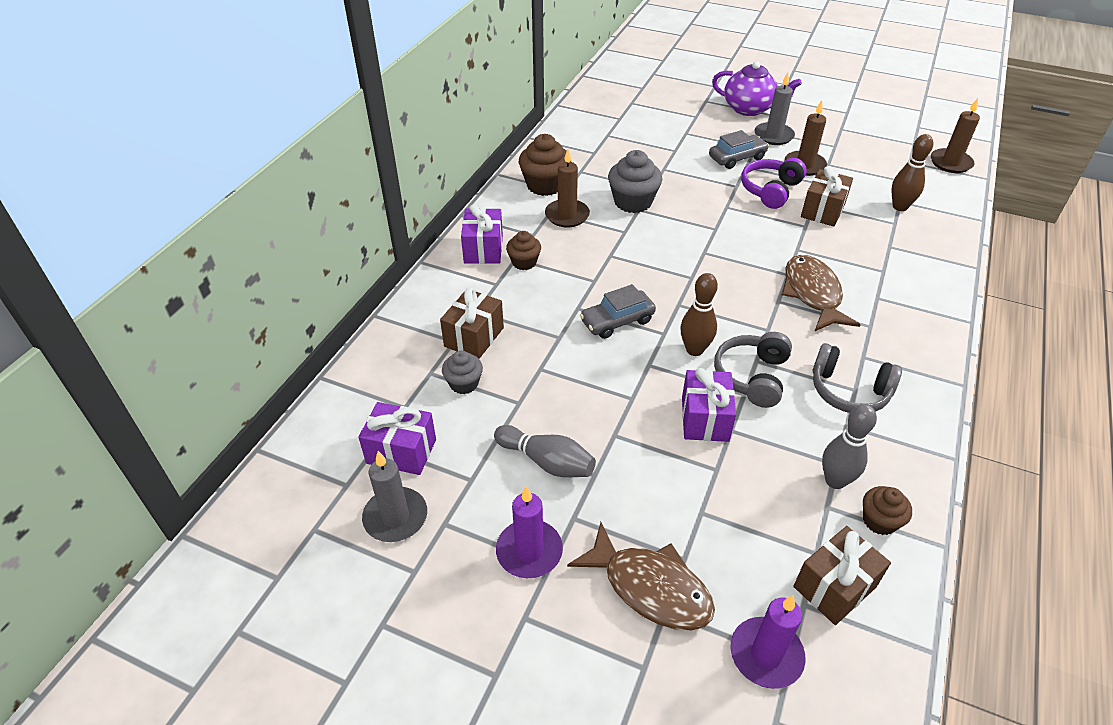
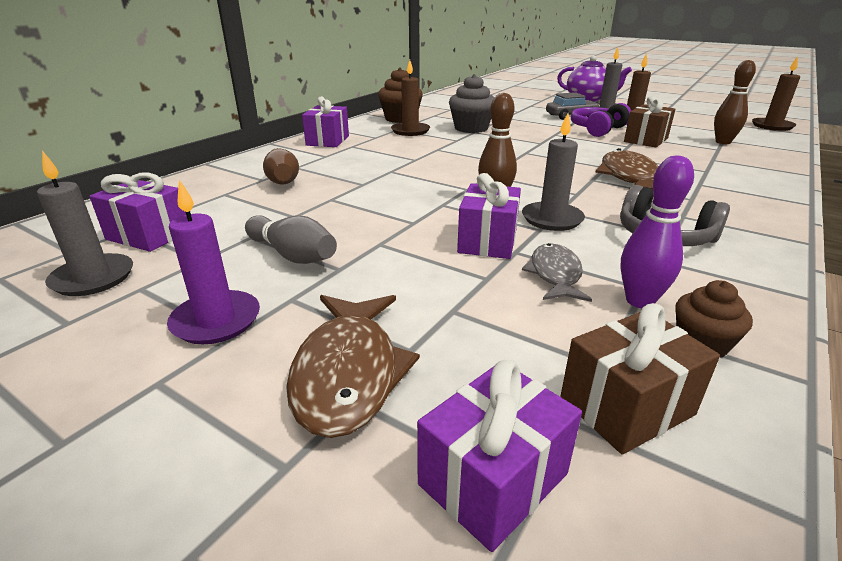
camera: 10 degrees right, 15 degrees down
(464, 383) = (250, 201): grey cupcake -> none
(474, 337) = (282, 179): brown gift -> brown bowling pin
(524, 262) = (358, 148): brown cupcake -> none
(617, 321) = (424, 179): grey car -> none
(650, 587) = (348, 373): brown fish -> brown fish turned 45 degrees clockwise
(752, 377) = (552, 219): grey headphones -> grey candle
(766, 654) = (493, 479): purple candle -> purple gift
(768, 457) = (555, 275): none -> grey fish
(835, 480) = (639, 301): grey bowling pin -> purple bowling pin

